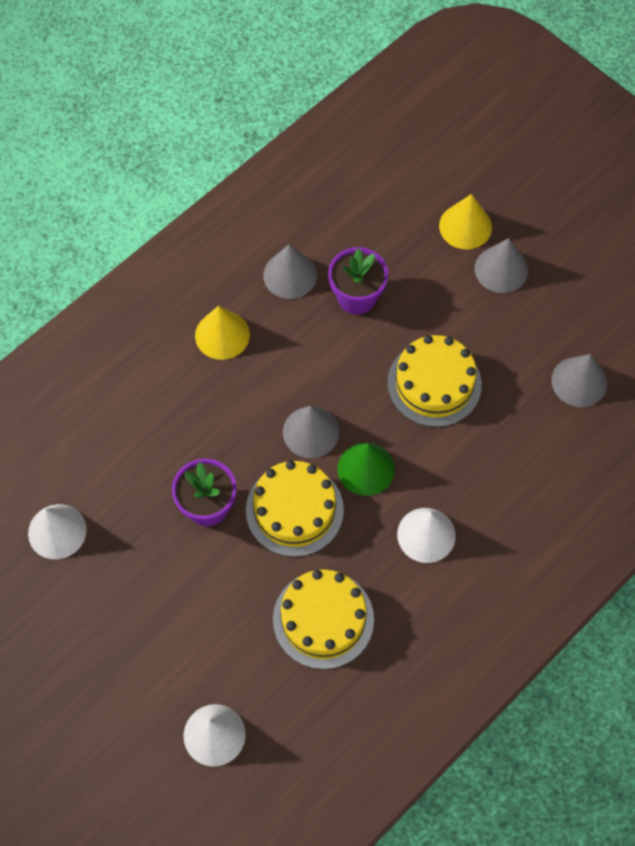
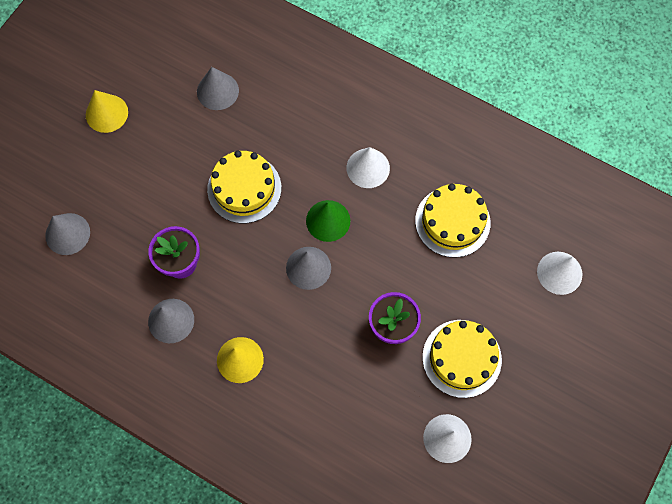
camera: 105 degrees left, 5 degrees up
(294, 510) = (375, 263): yellow cake -> yellow cake (461, 358)
(465, 226) = (96, 196): yellow cone -> yellow cone (106, 113)
(501, 269) = (131, 161): grey cone -> grey cone (67, 234)

